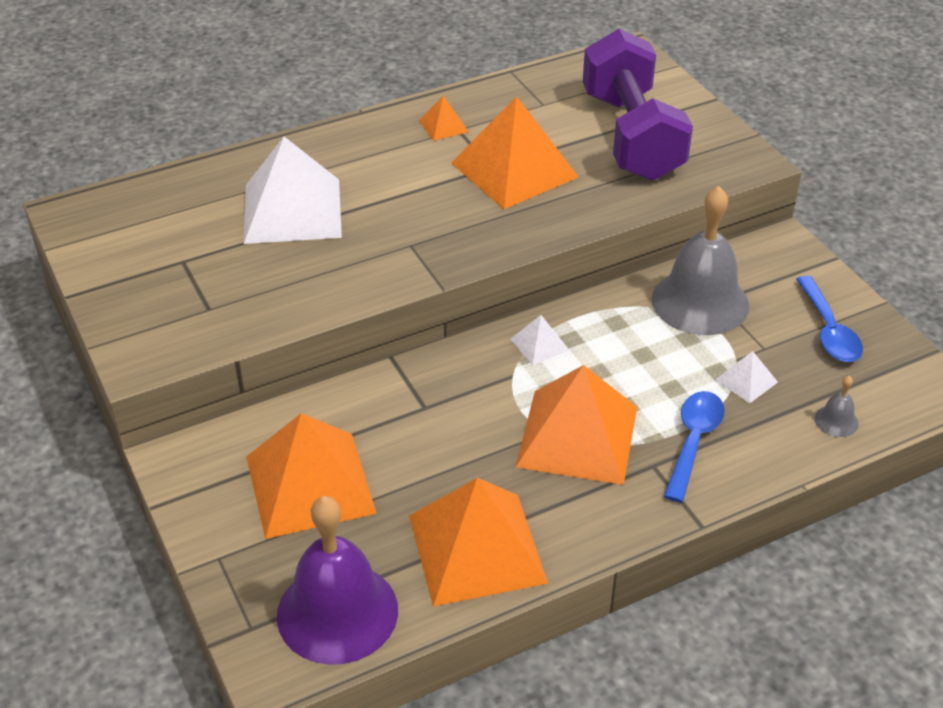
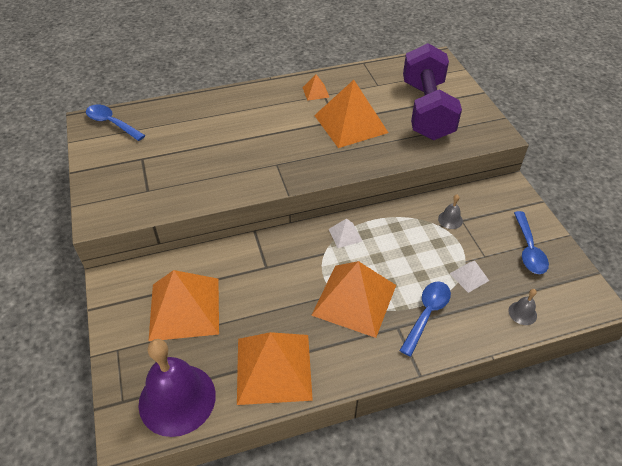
camera: 10 degrees right, 5 degrees up
(111, 211) = (112, 123): none -> blue spoon
(292, 210) = (213, 134): white pyramid -> none
(700, 302) = (450, 219): grey bell -> grey bell, size x0.41

